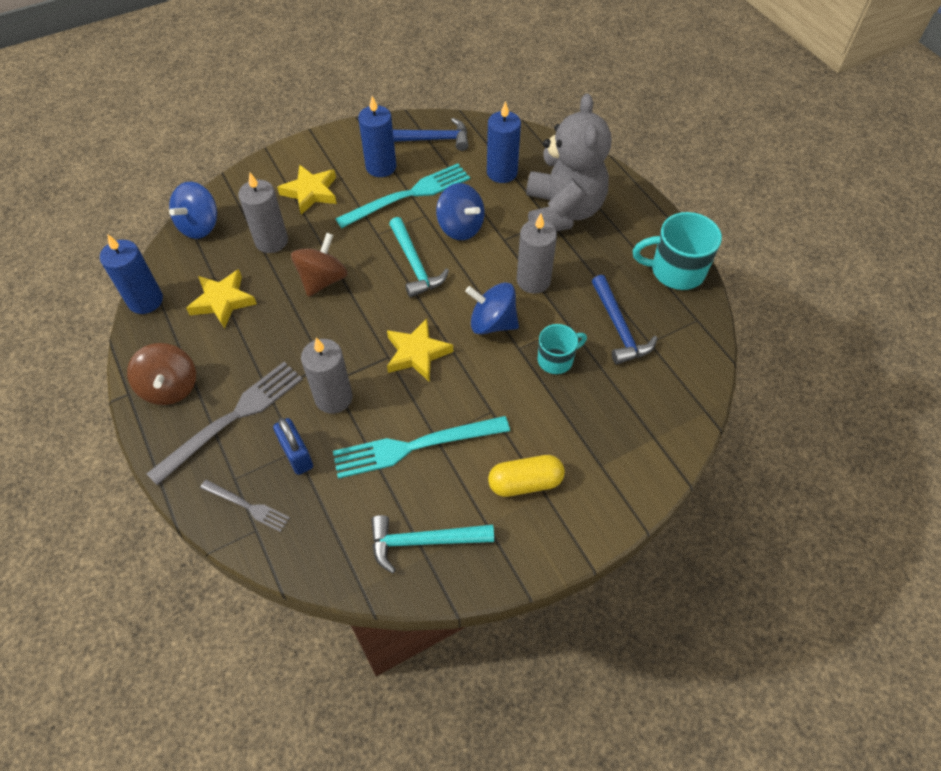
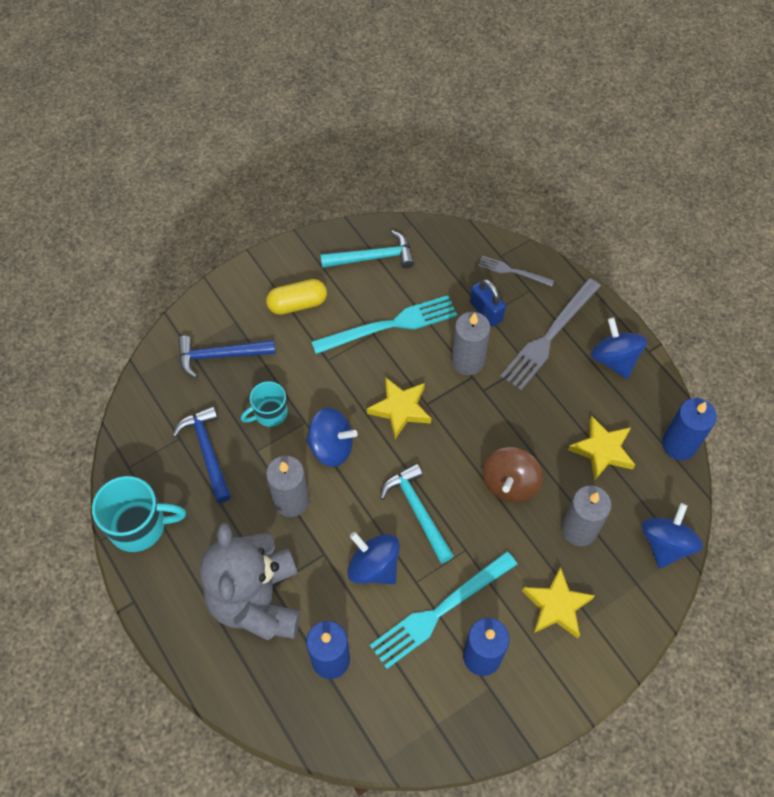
camera: 175 degrees right, 5 degrees up
(170, 387) = (614, 359): brown spinning top -> blue spinning top
(431, 139) = (426, 714): blue hammer -> blue hammer (220, 356)

